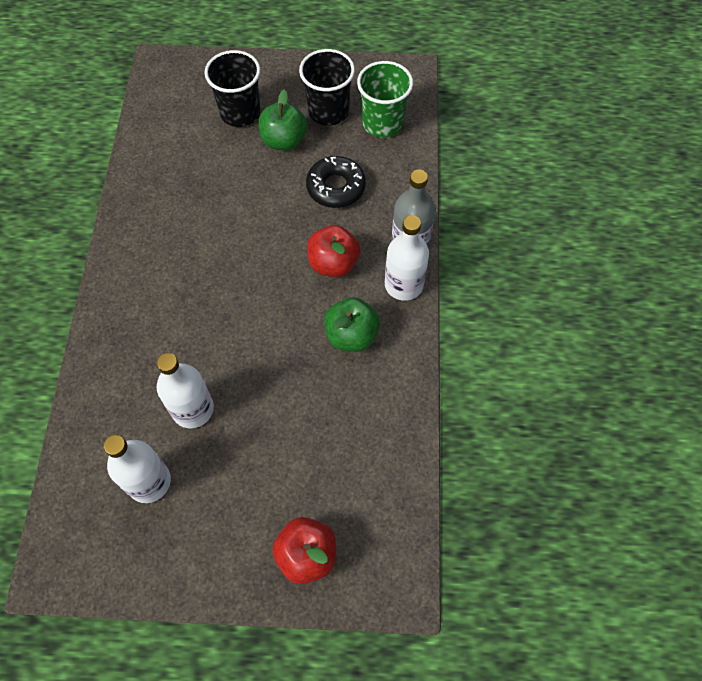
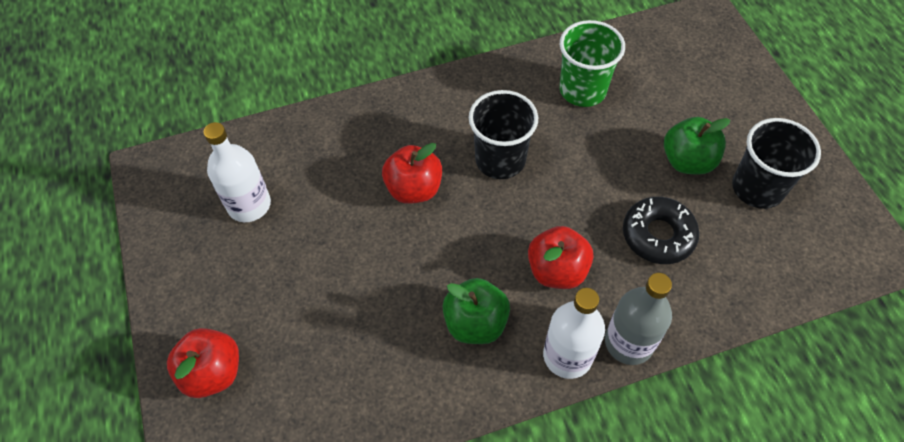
camera: 70 degrees right, 5 degrees down
(193, 409) = (333, 209): white bottle -> none
(207, 337) = (414, 189): none -> red apple
(240, 113) = (697, 107): black cup -> black cup (500, 160)
(382, 123) = (780, 250): green cup -> green cup (582, 90)

